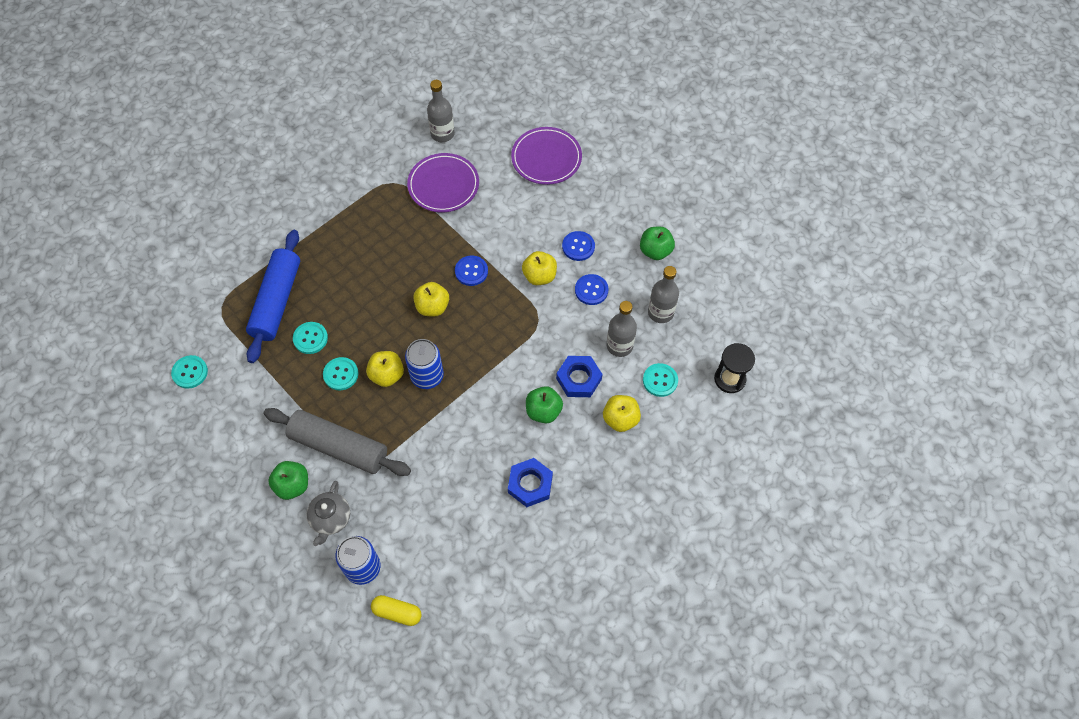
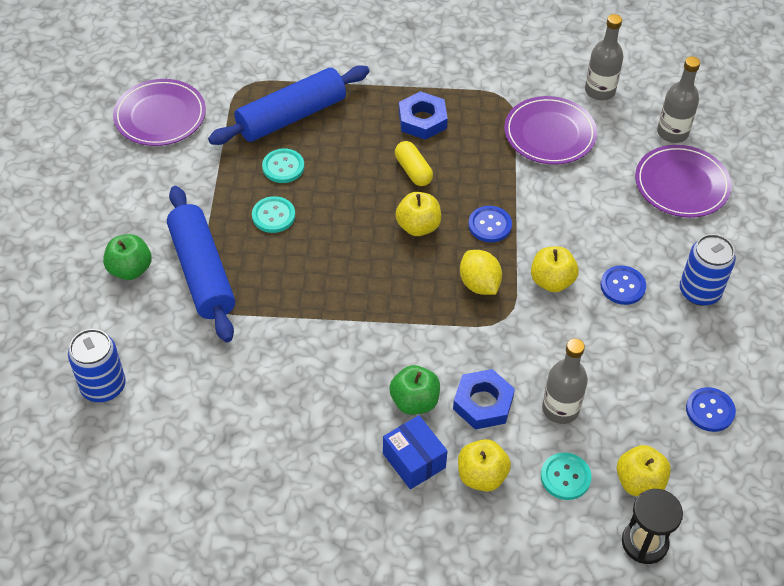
camera: 45 degrees right, 10 degrees down
(190, 372) = (160, 116): turquoise button -> purple plate
(330, 519) = (126, 323): grey teapot -> none
(339, 447) = (202, 272): grey rolling pin -> blue rolling pin
(387, 375) = (311, 249): yellow apple -> yellow apple (639, 482)
(397, 612) = (85, 450): yellow capsule -> yellow capsule (413, 171)
(427, 376) = (344, 279): blue can -> blue can (699, 291)
(504, 312) = (479, 284): none -> yellow lemon
(530, 484) = (325, 454): blue nut -> blue nut (422, 120)
(579, 444) = (414, 460): none -> blue box
(591, 290) = (590, 335): blue button -> blue button (710, 410)
(655, 251) = (702, 354): green apple -> none
(660, 312) = (641, 415): grey bottle -> grey bottle (672, 133)

